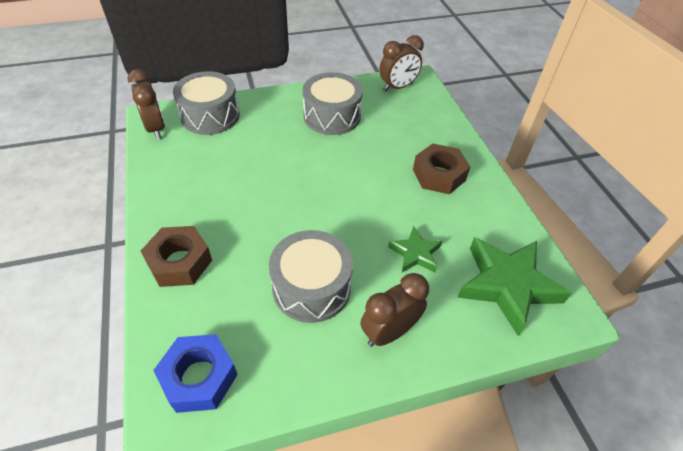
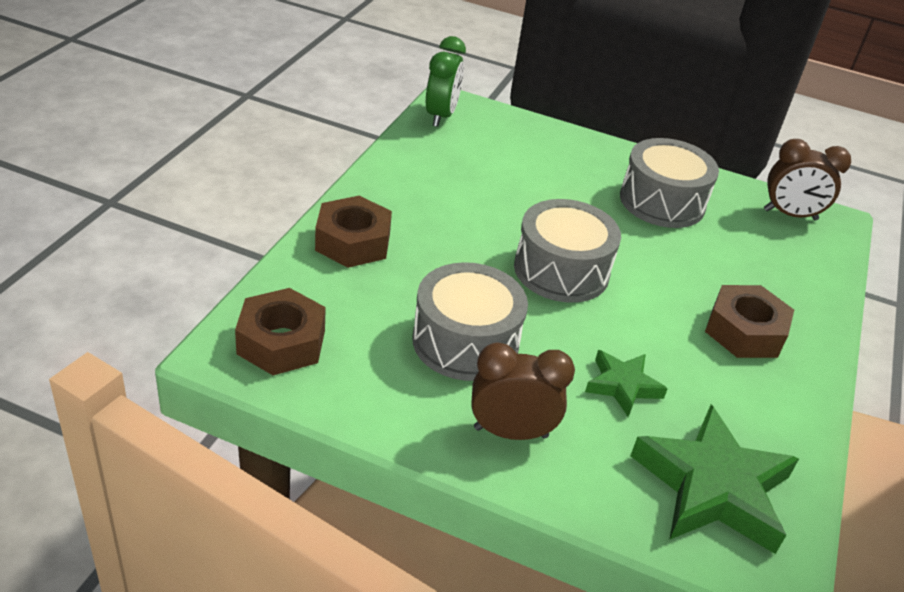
camera: 35 degrees right, 10 degrees down
(156, 129) = (441, 116): brown clock -> green clock
(199, 377) = (281, 342): blue nut -> brown nut
(210, 116) = (512, 132): grey drum -> grey drum (561, 270)

